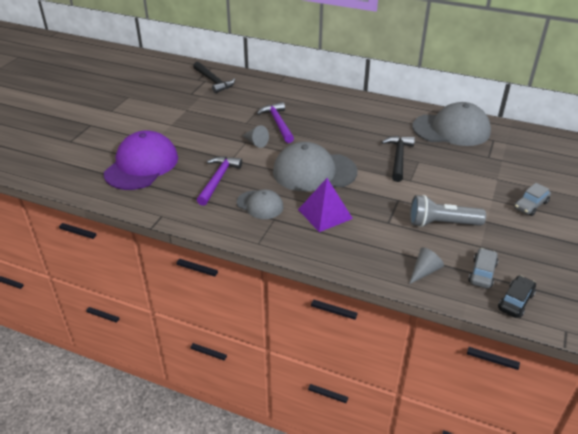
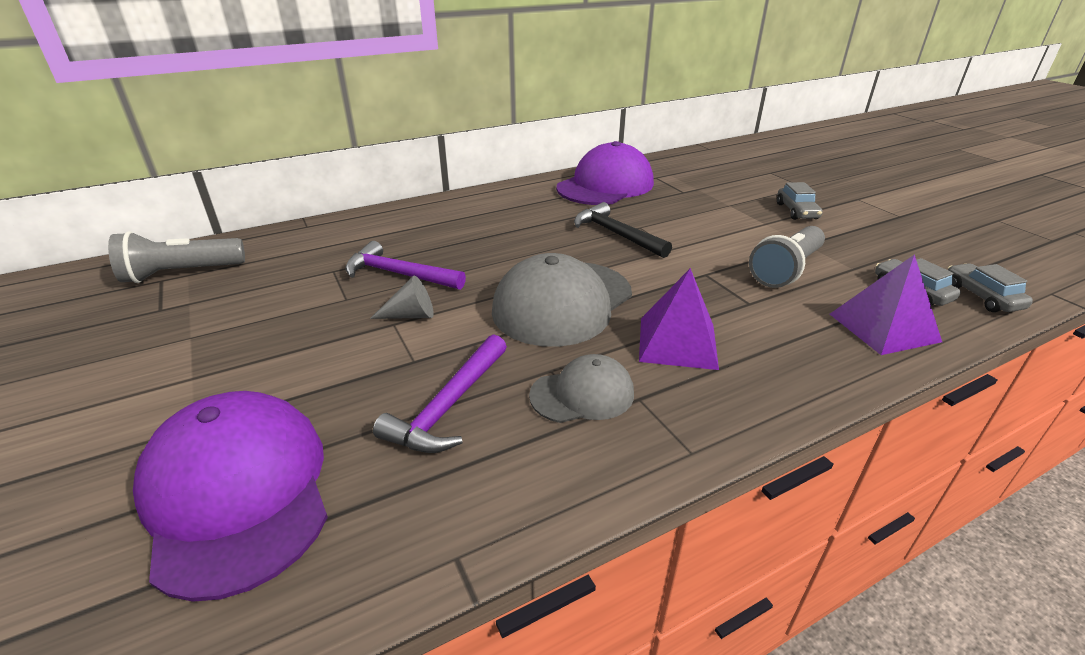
camera: 50 degrees left, 5 degrees down
(213, 81) = (182, 273): black hammer -> grey flashlight
(218, 180) = (448, 406): purple hammer -> purple hammer turned 120 degrees counterclockwise
(424, 271) = (884, 327): grey cone -> purple pyramid
(451, 129) = (605, 185): grey cap -> purple cap
(515, 301) = (981, 296): black car -> grey car

